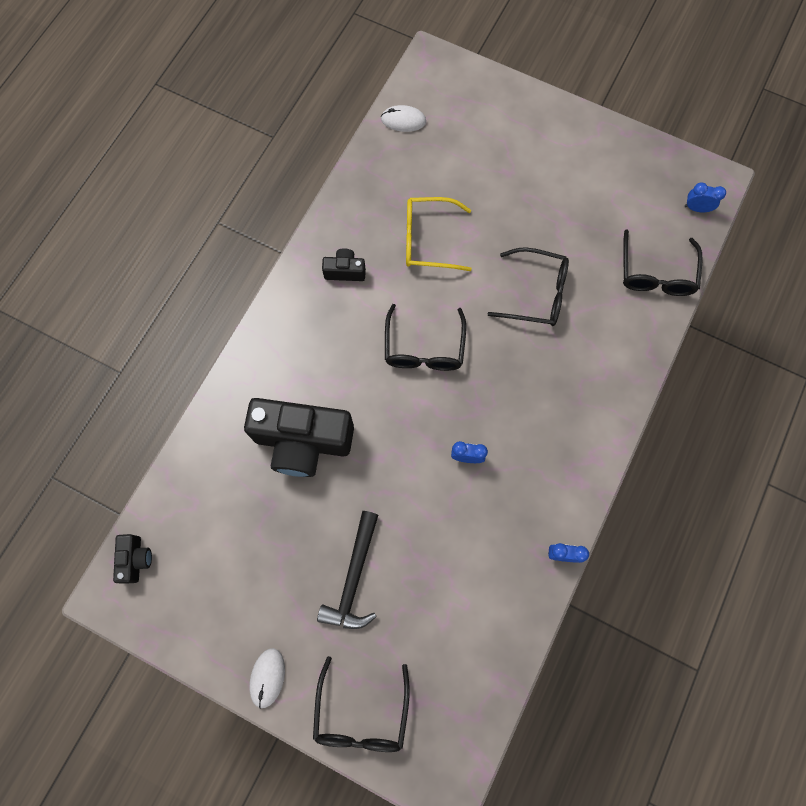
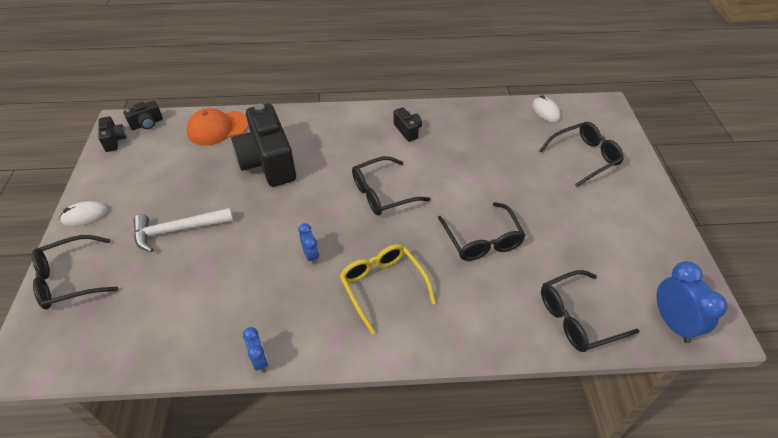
camera: 60 degrees right, 25 degrees down
(144, 610) = (114, 140): none -> black camera
(203, 475) = (218, 128): none -> orange cap
(354, 578) = (178, 230): black hammer -> white hammer
(428, 240) = (469, 160): yellow glasses -> yellow glasses (383, 286)
(489, 135) = (584, 157): none -> black glasses
(696, 208) = (672, 323): blue clock -> blue clock, size x1.78

